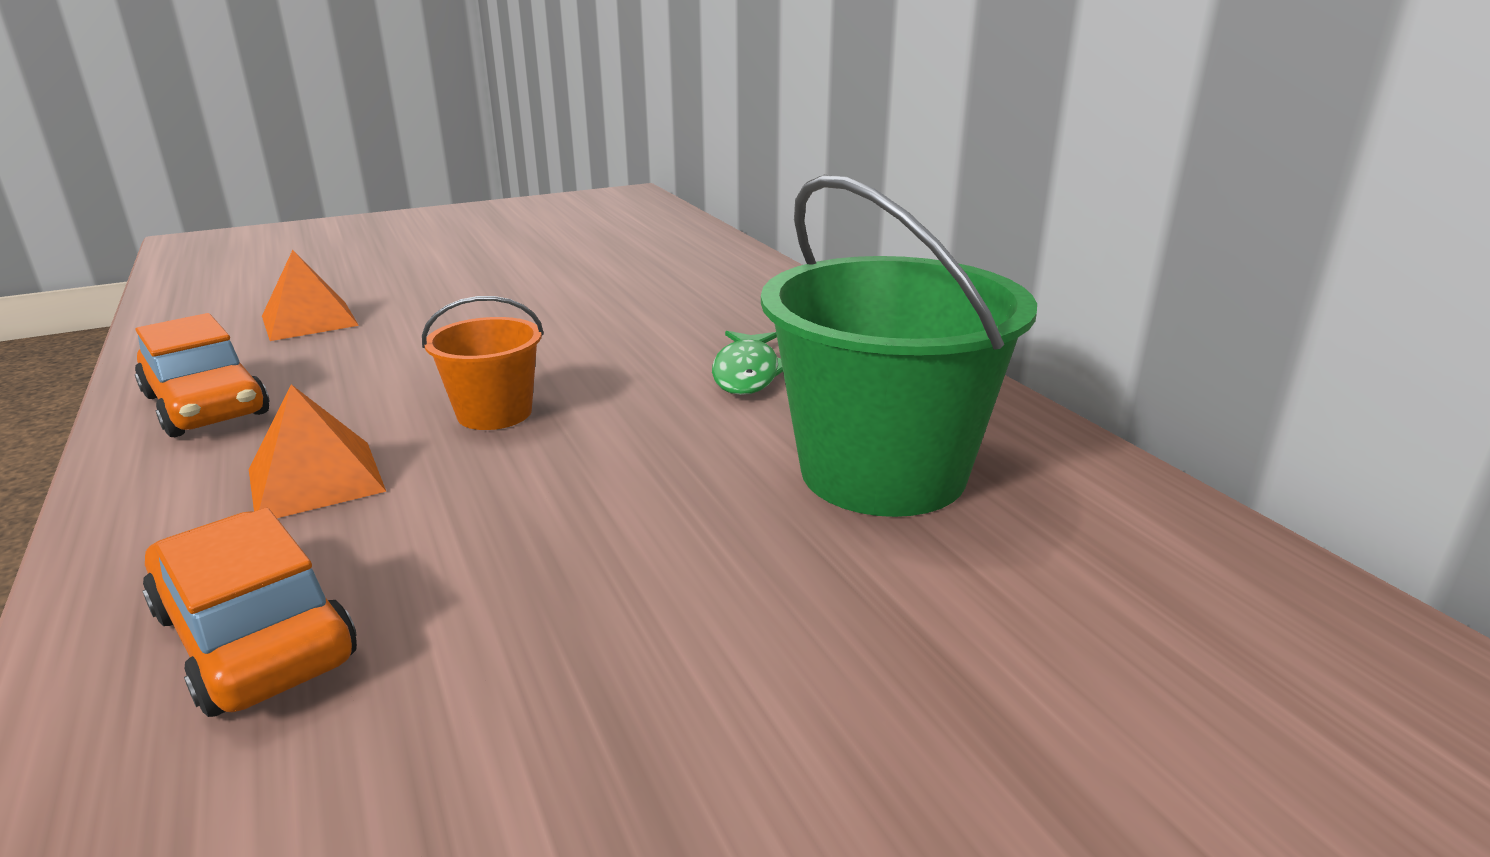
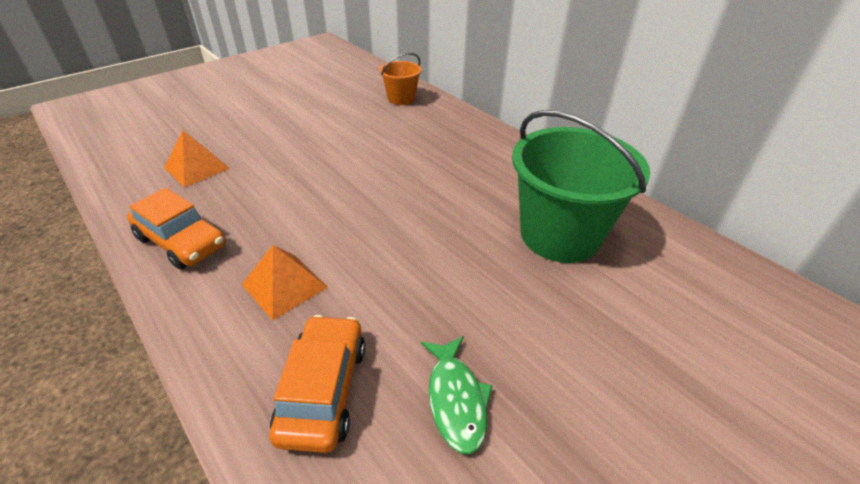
camera: 15 degrees left, 15 degrees up
(254, 635) = (323, 390): orange car -> orange car turned 60 degrees clockwise
(494, 413) = (350, 224): orange bucket -> orange bucket (401, 98)
(747, 373) = (463, 178): green fish -> green fish (456, 399)

